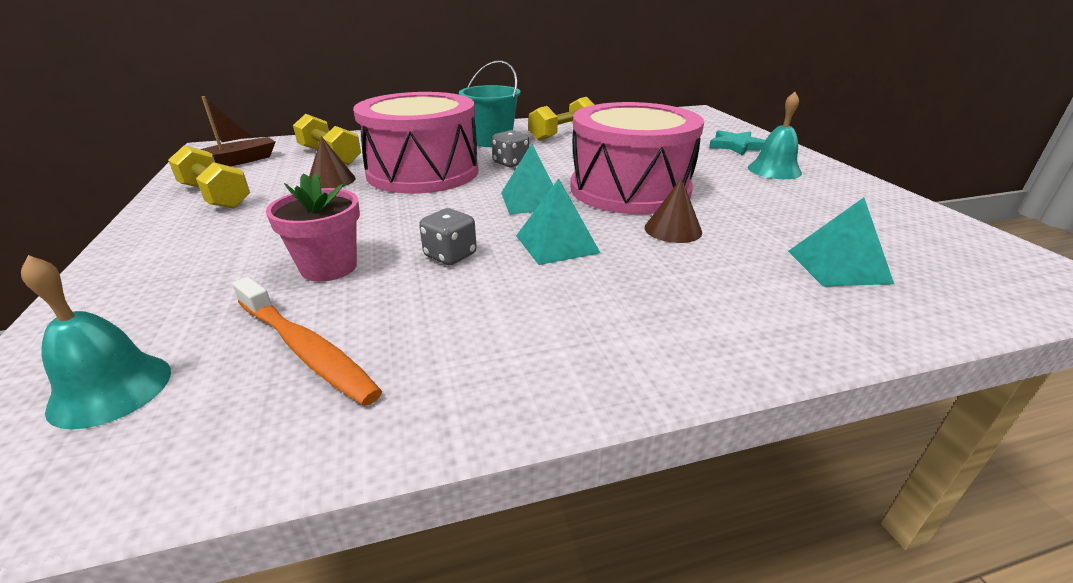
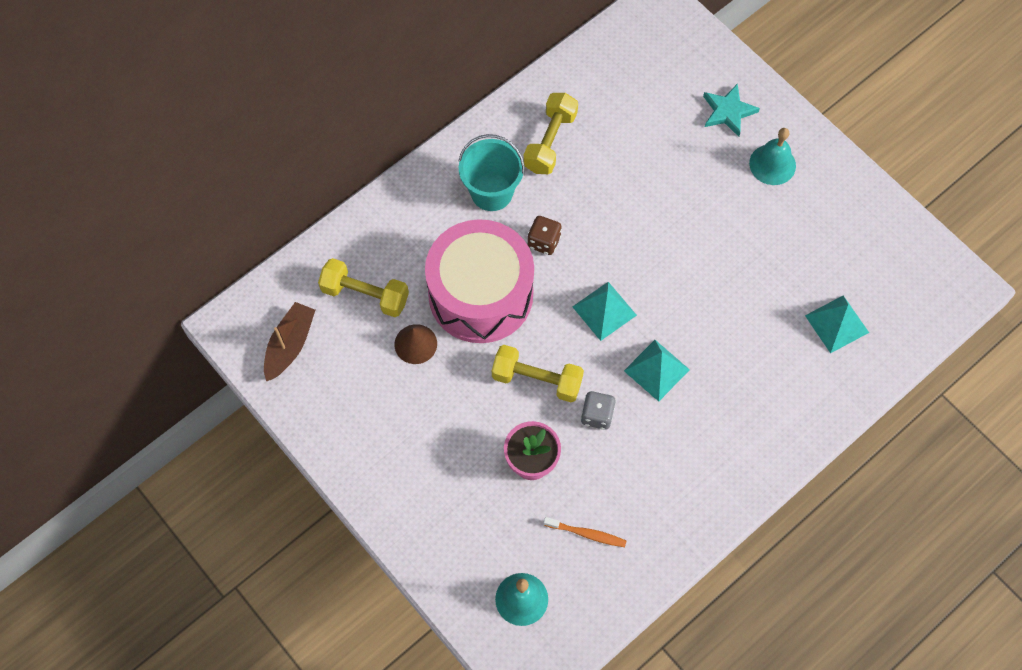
camera: 25 degrees left, 35 degrees up
(215, 196) = (349, 411): yellow dumbbell -> yellow dumbbell (537, 379)
(306, 349) = (586, 534): orange toothbrush -> orange toothbrush, size x0.62
(511, 163) = (544, 242): grey dice -> brown dice
(629, 189) = (669, 257): pink drum -> none
(673, 229) = (724, 315): brown cone -> none

